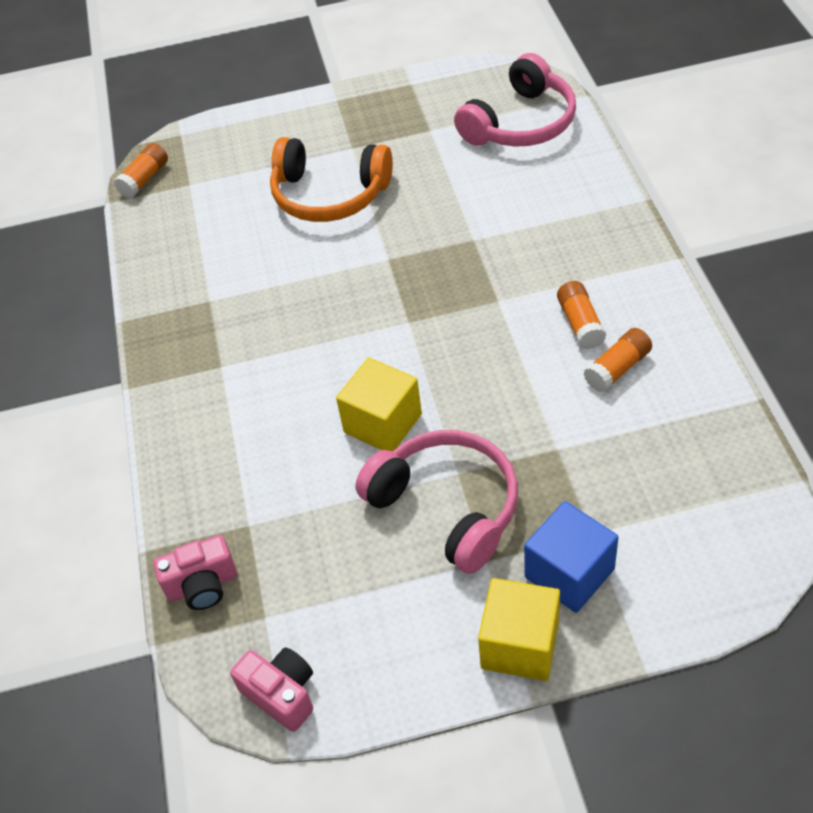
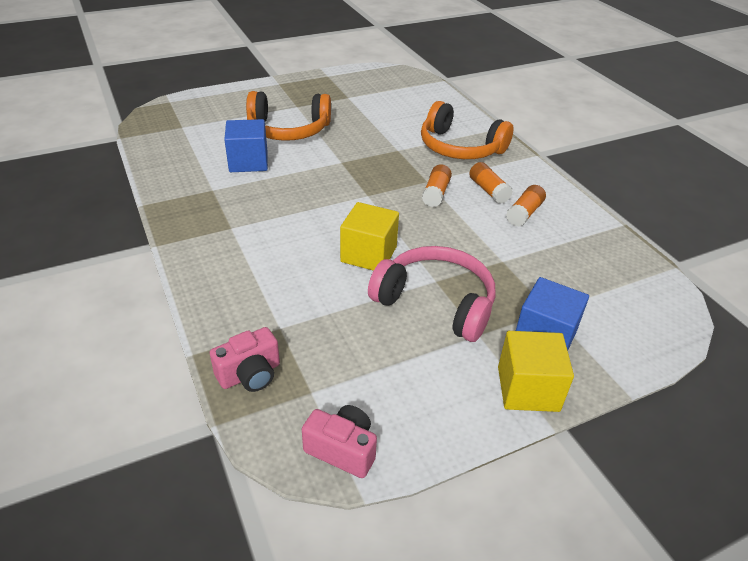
camera: 20 degrees left, 10 degrees down
(145, 179) = (146, 125): orange glue stick -> orange glue stick (436, 193)
(264, 253) = (248, 162): none -> blue cube
(520, 123) = (407, 93): pink headphones -> none
(566, 238) = (460, 147): none -> orange headphones

